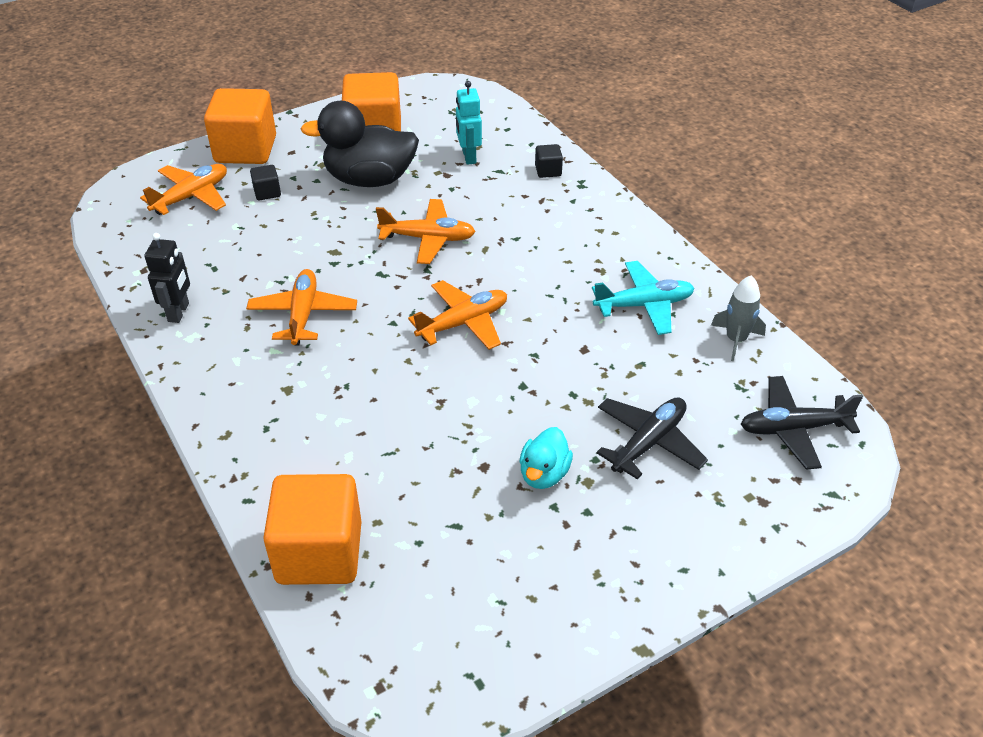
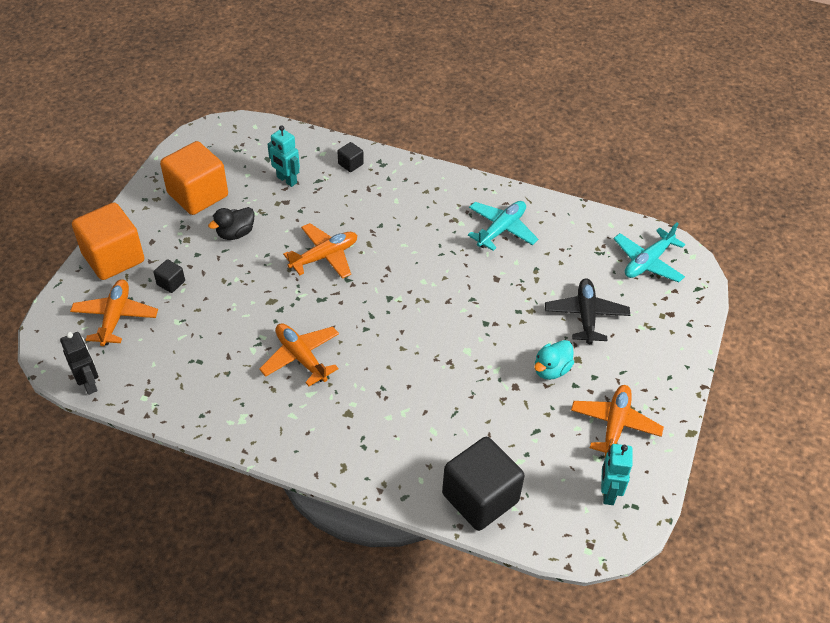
camera: 40 degrees left, 5 degrees up
(179, 312) = (212, 407): black robot -> black robot (89, 384)
(319, 553) = (480, 498): orange cube -> black cube
(369, 179) = (235, 233): black duck -> black duck, size x0.52
(463, 323) = (409, 303): orange plane -> orange plane (614, 425)
(463, 646) = (608, 493): none -> turquoise robot
(544, 474) = (551, 370): turquoise duck -> turquoise duck turned 60 degrees clockwise
(735, 340) = (571, 224): grey rocket -> none
(793, 429) = (648, 262): black plane -> turquoise plane

